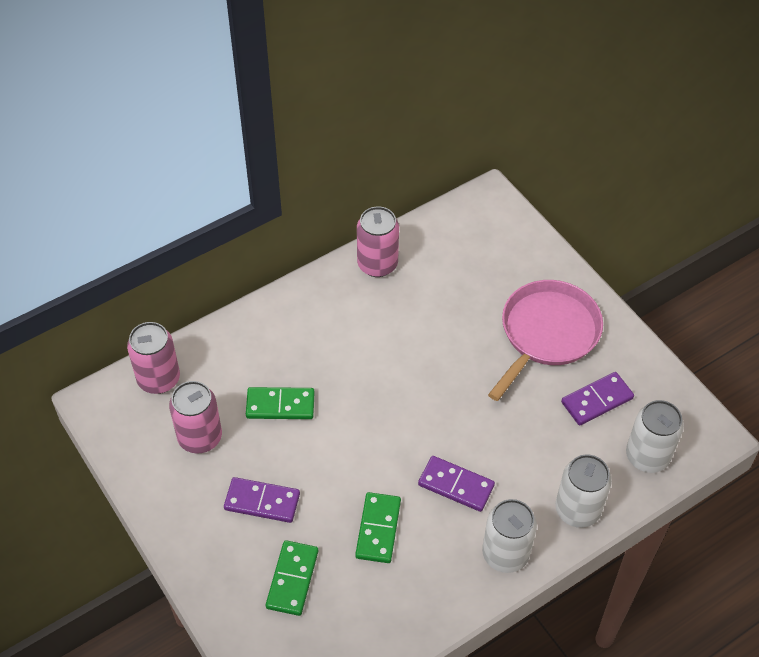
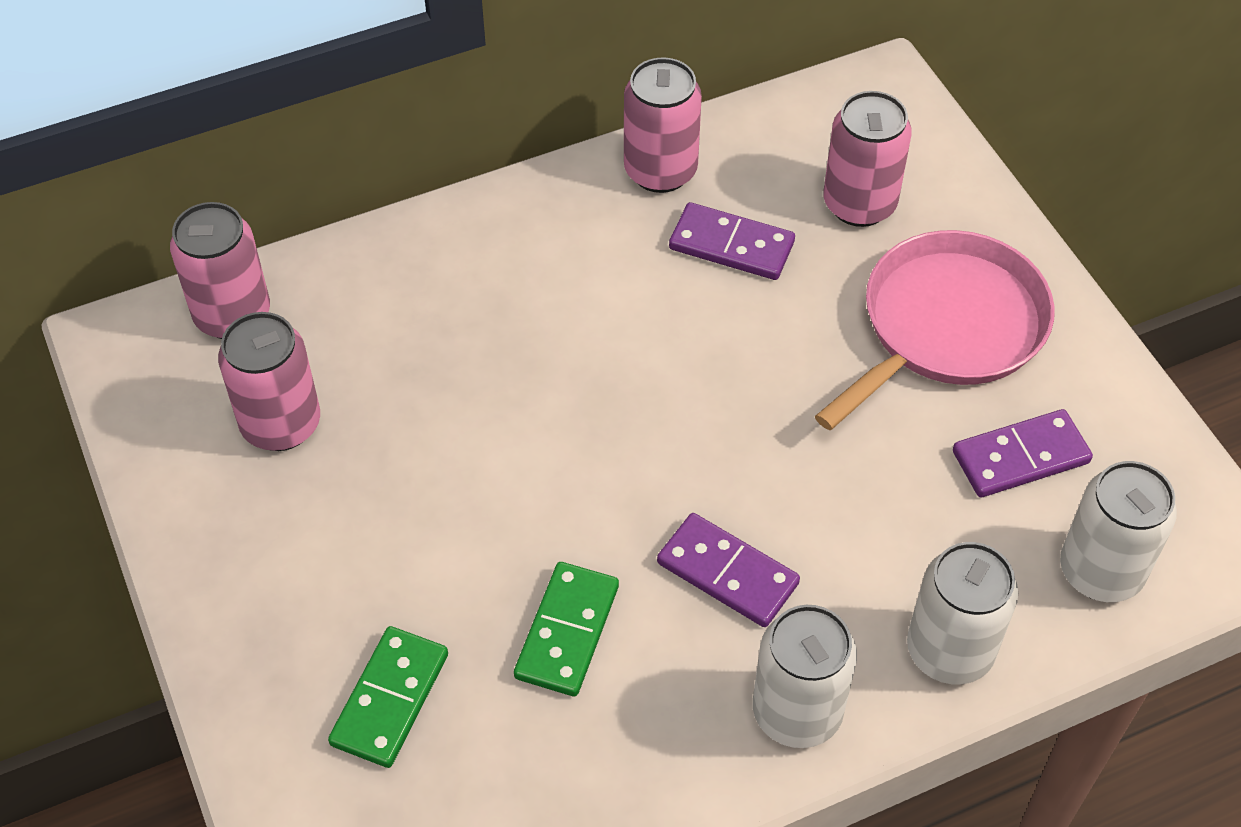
camera: 10 degrees right, 0 degrees up
(262, 502) = (366, 552): purple domino -> purple domino (731, 246)
(280, 405) = (436, 388): green domino -> none
(488, 270) = (859, 204): none -> pink can

